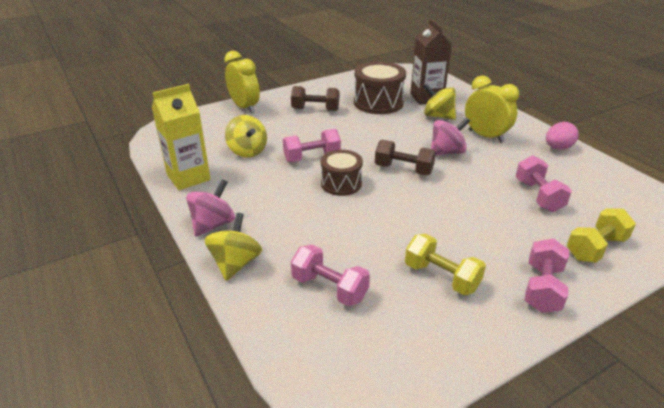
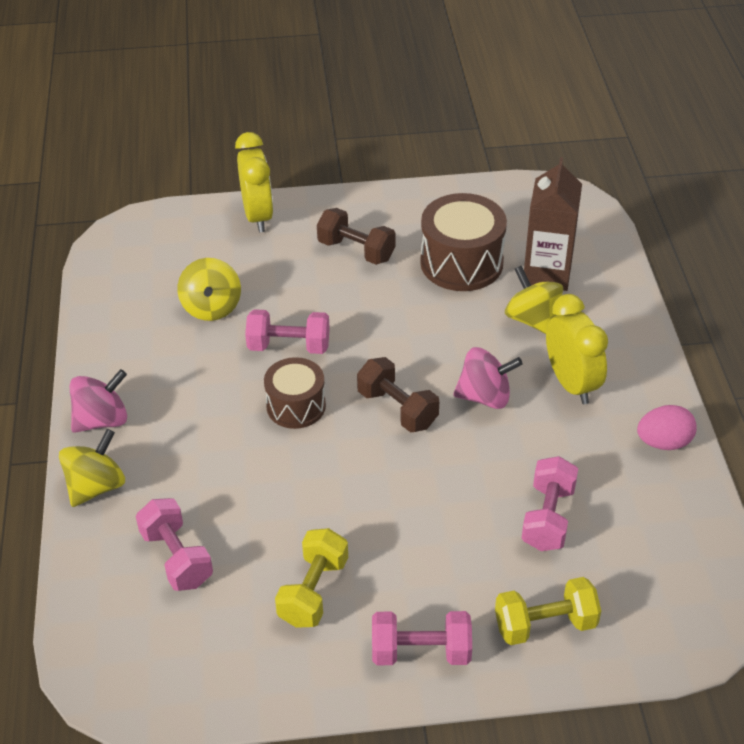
camera: 25 degrees right, 10 degrees up
(188, 177) = (113, 332): yellow carton -> none
(441, 277) = (313, 591): yellow dumbbell -> yellow dumbbell turned 45 degrees clockwise
(542, 288) = (421, 652): pink dumbbell -> pink dumbbell turned 45 degrees clockwise

